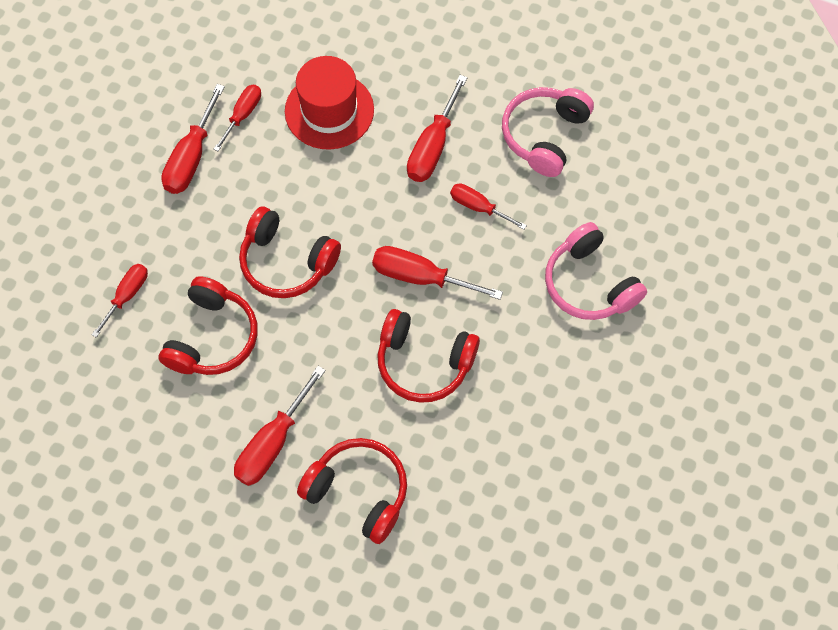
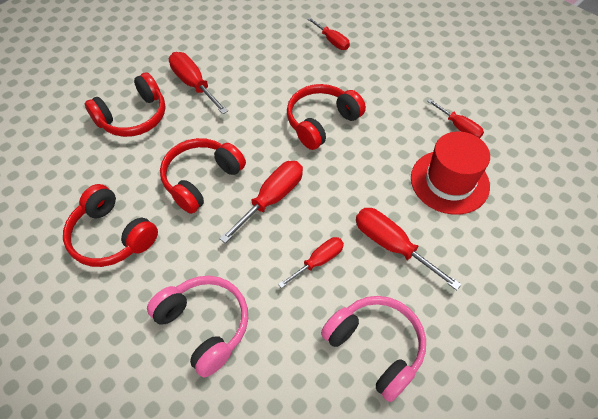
camera: 110 degrees right, 10 degrees down
(191, 157) = (428, 91): red screwdriver -> none
(212, 337) = (282, 72): red headphones -> red headphones (112, 236)
(589, 283) = (205, 325): pink headphones -> pink headphones turned 60 degrees clockwise

